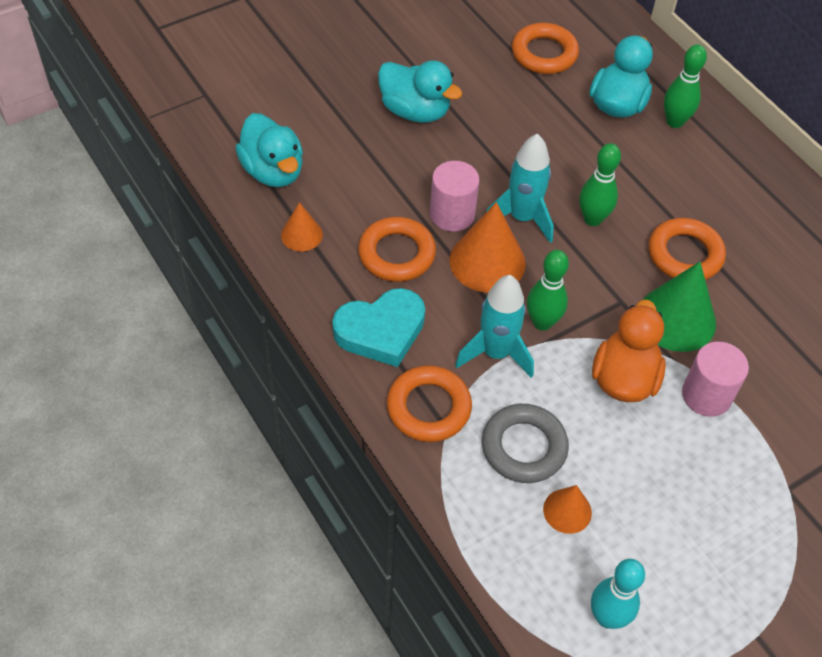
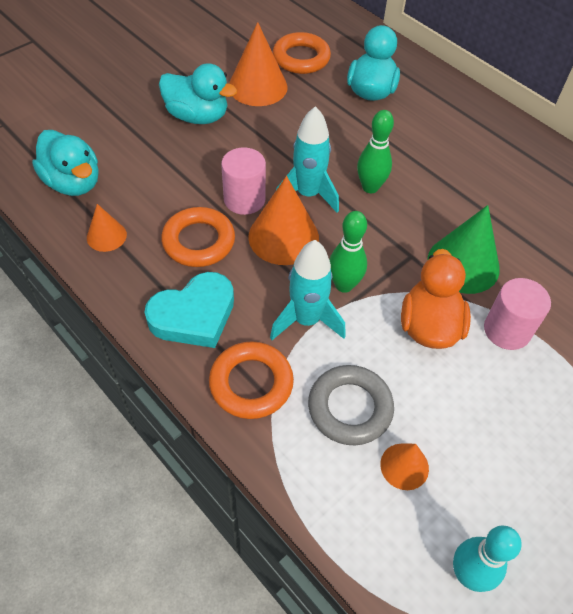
camera: 10 degrees left, 0 degrees up
(488, 83) = (258, 86): none -> orange cone
(674, 122) = (422, 99): green bowling pin -> none
(685, 254) = (456, 207): orange ring -> none

